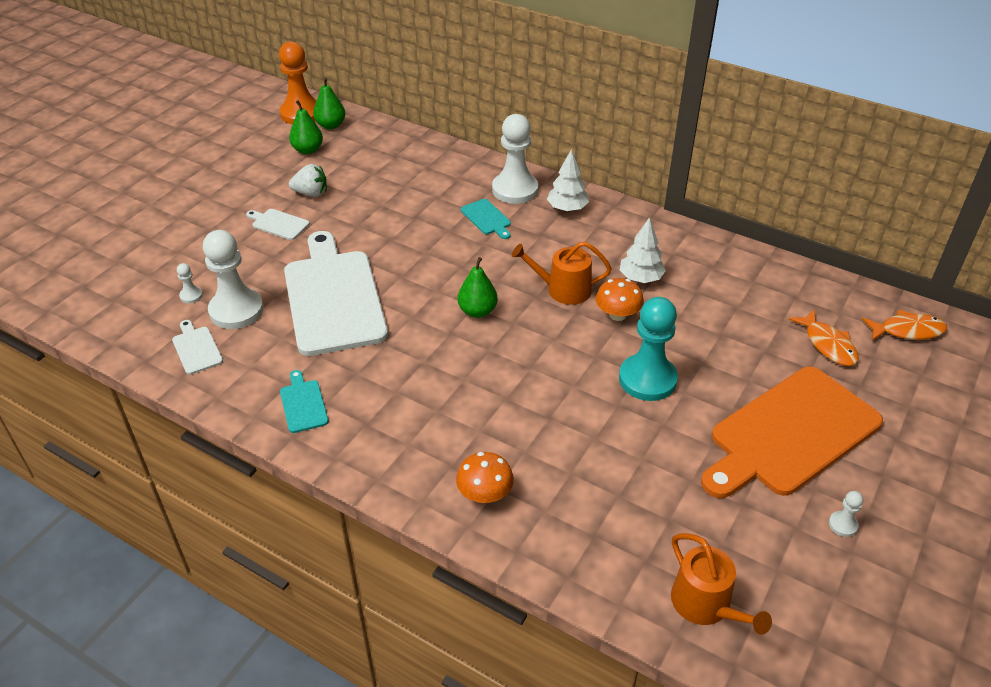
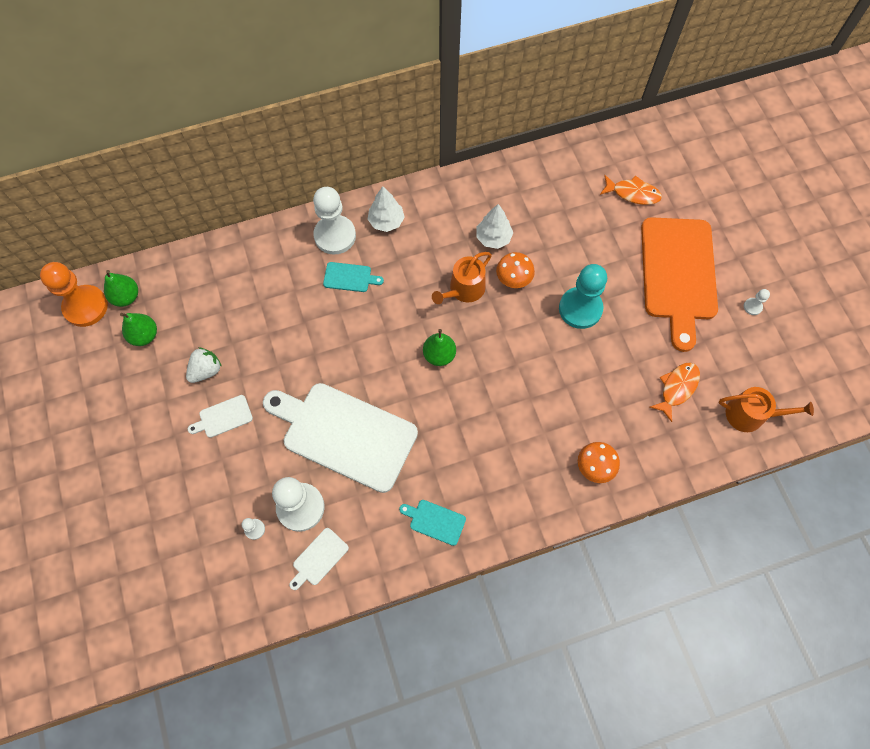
camera: 50 degrees left, 25 degrees up
(196, 348) = (319, 558): white cutting board -> white cutting board turned 60 degrees counterclockwise
(907, 330) = (656, 145): orange fish -> orange fish (677, 388)

